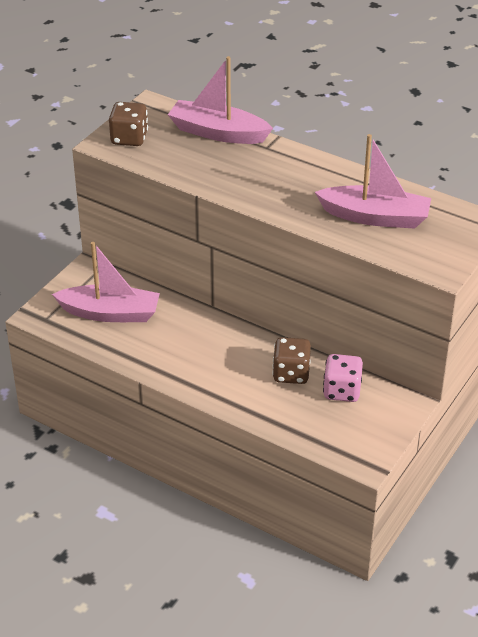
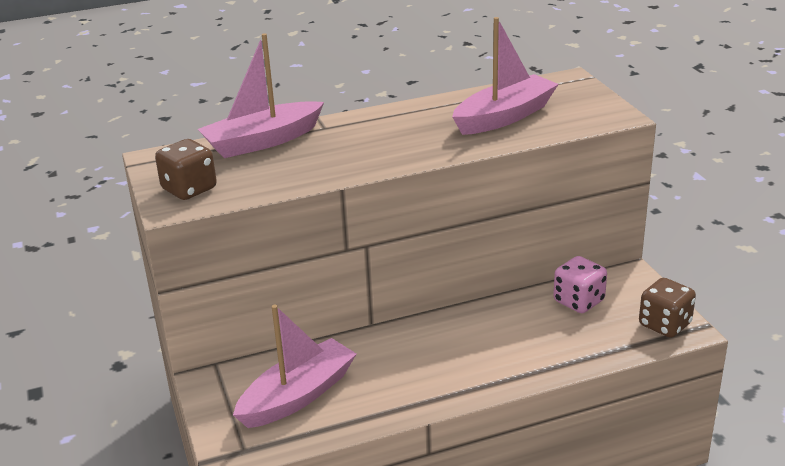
camera: 50 degrees left, 10 degrees down
(291, 373) = (524, 319): brown dice -> brown dice (664, 325)

